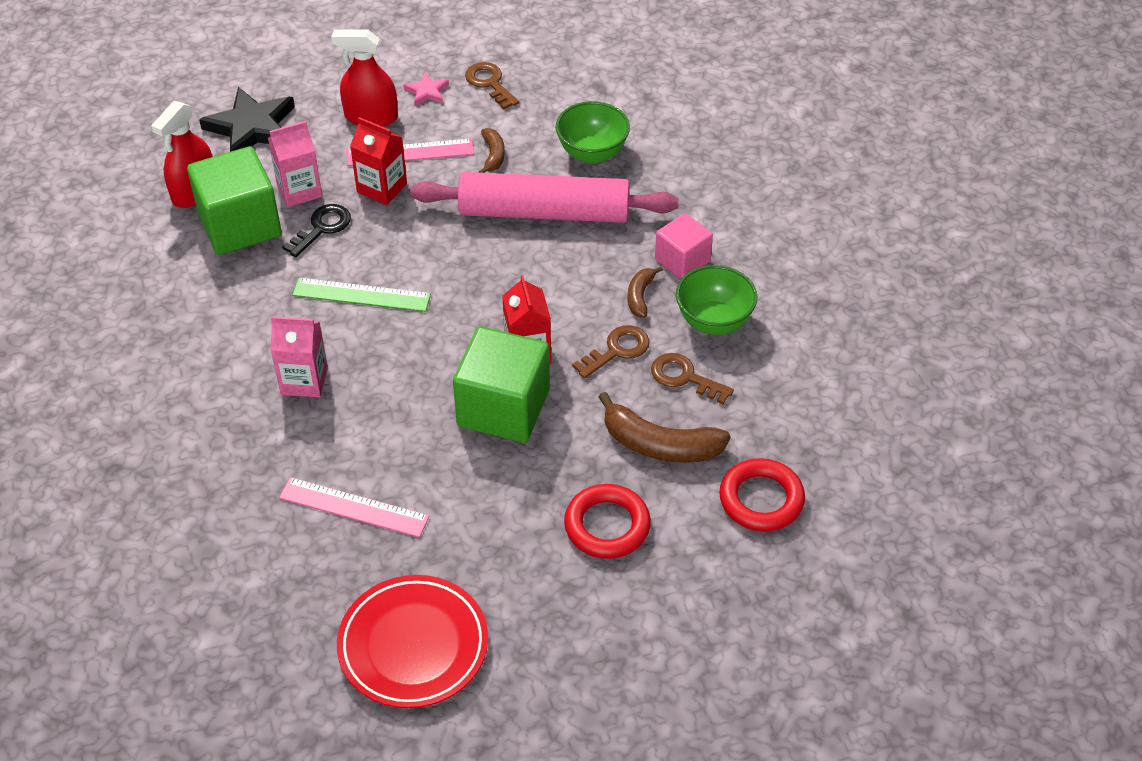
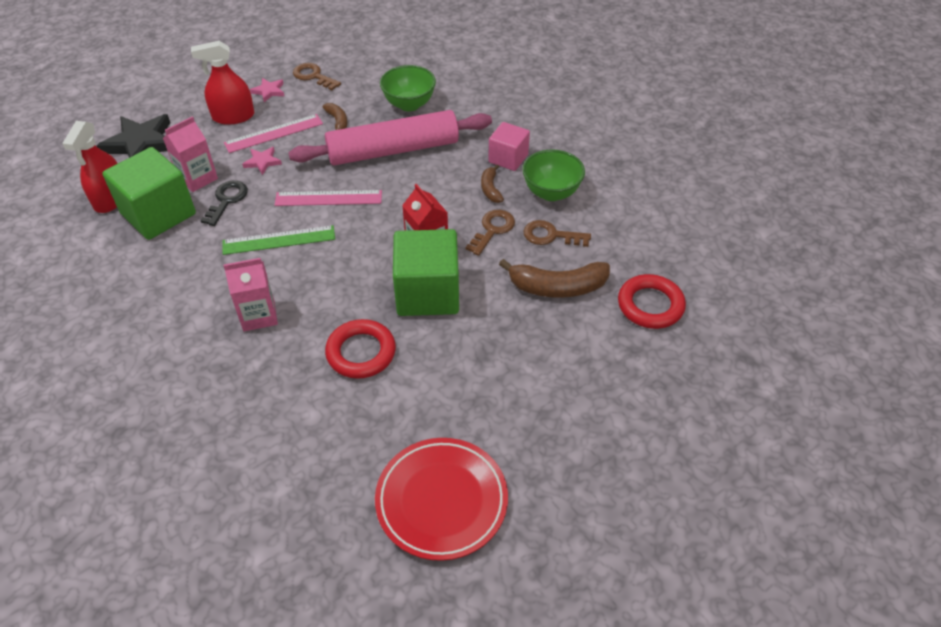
camera: 20 degrees left, 0 degrees up
(354, 507) = (342, 402): pink ruler -> pink ruler (328, 198)
(382, 188) = (262, 162): red carton -> pink star
(607, 526) = (549, 357): red ring -> red ring (361, 352)

